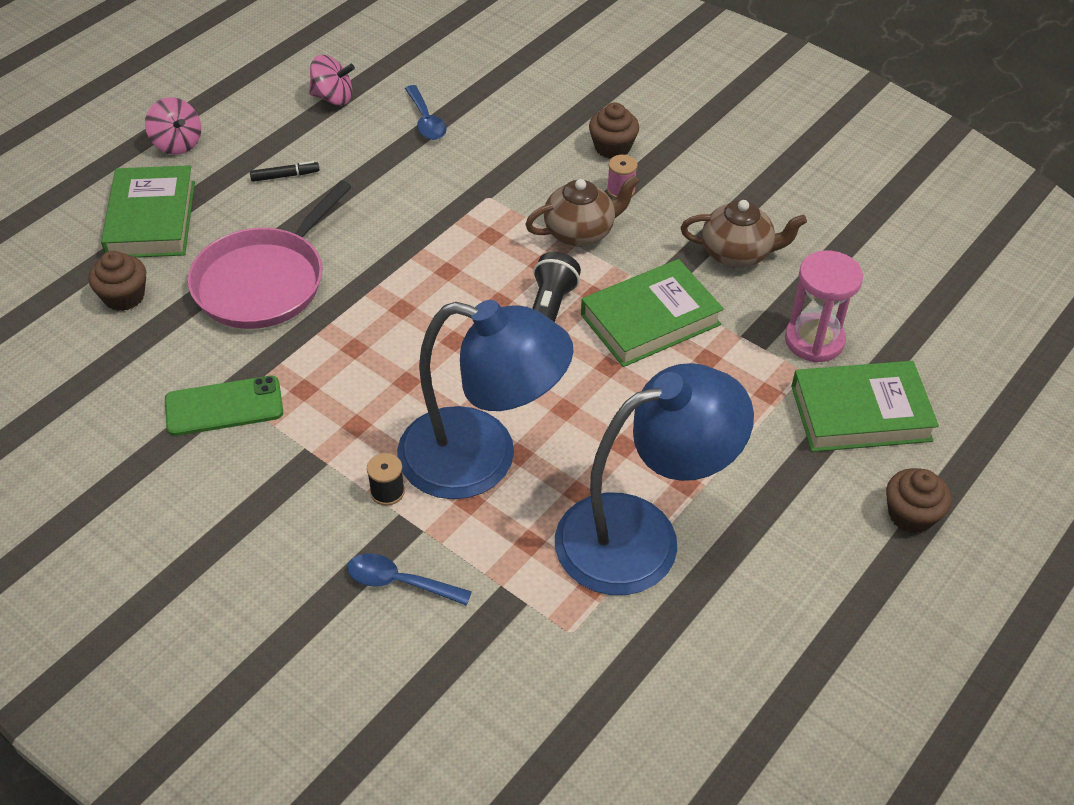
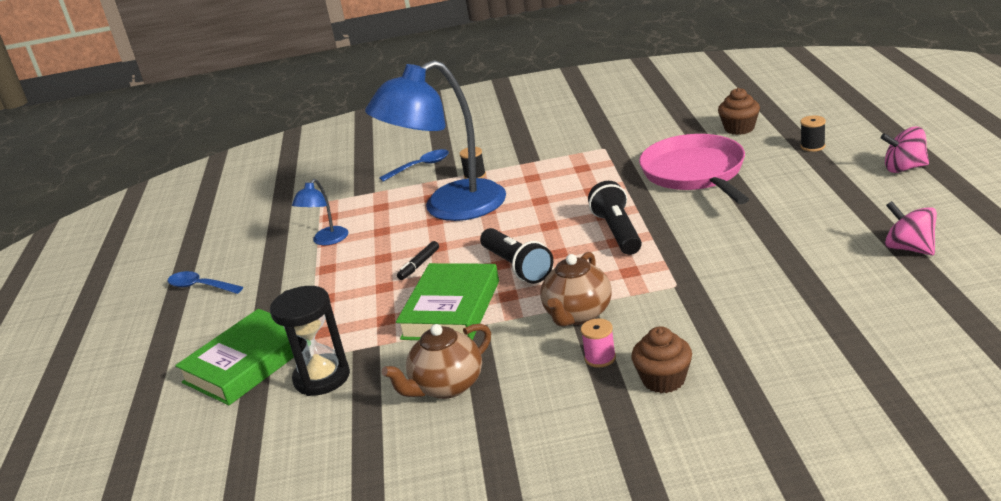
camera: 140 degrees right, 20 degrees down
(151, 219) = (812, 146): green book -> black spool
(224, 406) = (603, 143): green phone -> none
(285, 176) = (810, 203): black marker -> black marker (419, 265)
(333, 98) = (909, 248): pink spinning top -> pink spinning top turned 90 degrees clockwise
(426, 121) = (821, 286): blue spoon -> blue spoon (200, 286)
(429, 279) = (617, 232): none -> black flashlight
(641, 535) = (326, 240): blue lamp -> blue lamp, size x0.43
(814, 340) = (322, 378): pink hourglass -> black hourglass
(911, 515) = (172, 341): brown cupcake -> none

